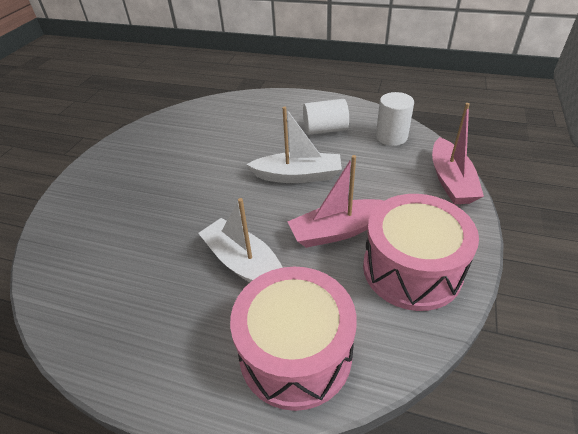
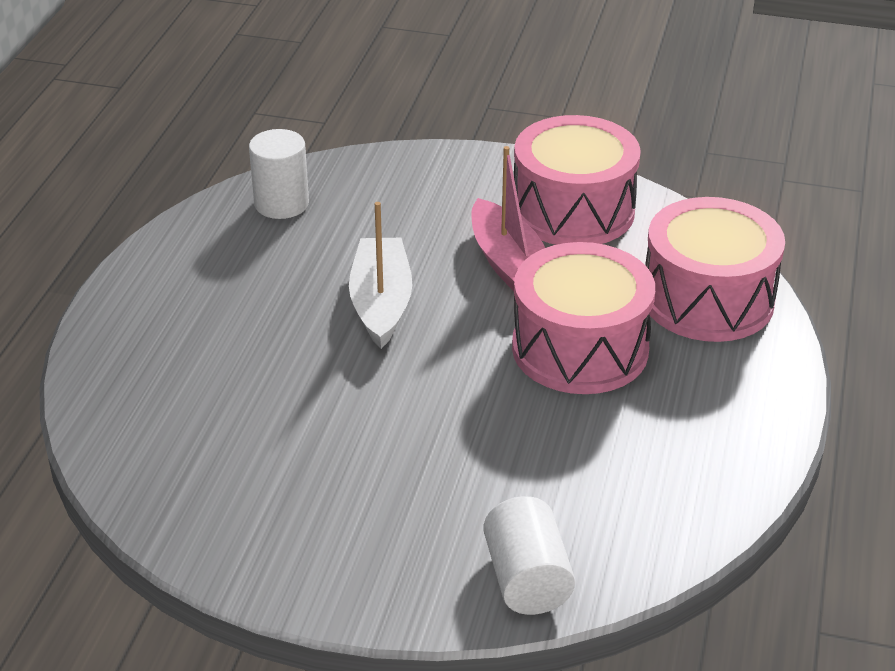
camera: 95 degrees left, 5 degrees down
(244, 264) = (580, 348): white boat -> pink drum
(325, 130) = (245, 273): white cylinder -> white cylinder (527, 579)
(451, 181) = (402, 162): pink boat -> none

